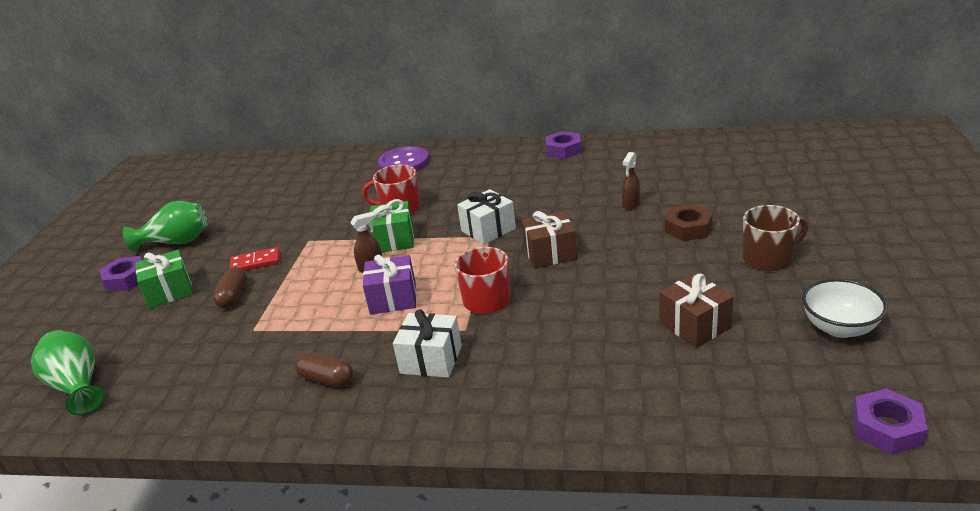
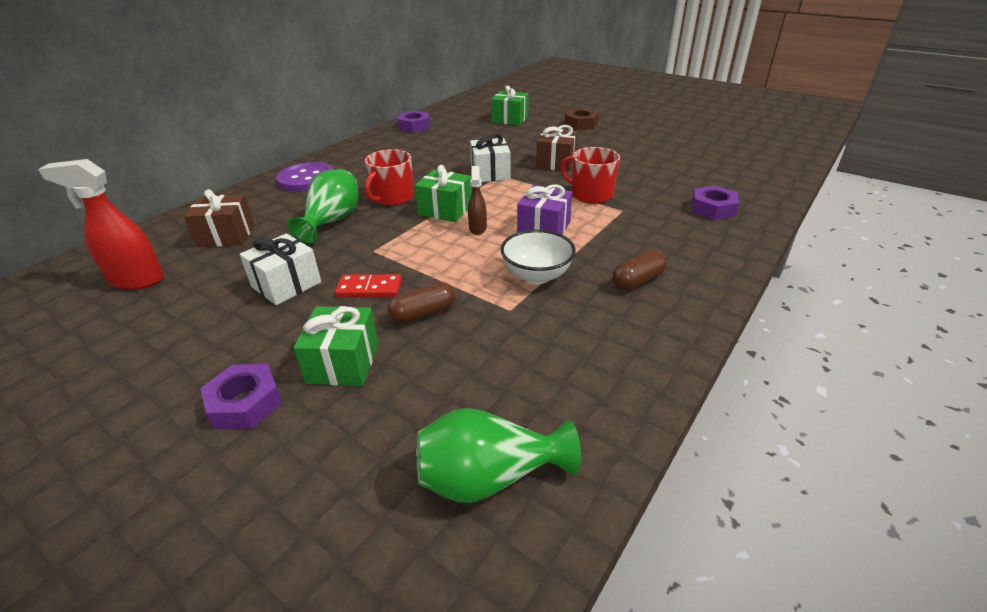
camera: 65 degrees left, 5 degrees up
(176, 242) = (214, 343): green vase -> green vase (332, 221)
(230, 186) = (136, 280): none -> red spray bottle
(233, 296) = (423, 313): brown capsule -> brown capsule turned 60 degrees counterclockwise
(255, 262) = (369, 289): red domino -> red domino turned 75 degrees clockwise
(431, 359) = (650, 230): white gift -> white gift (286, 284)
(631, 205) = (528, 129): brown spray bottle -> none
(646, 184) = (510, 119): none -> green gift
(694, 325) = (687, 148): brown gift -> brown gift (226, 235)
(768, 258) = (639, 117): brown mug -> none
(839, 328) = (719, 123): white bowl -> white bowl (536, 275)
(887, 428) = (806, 137): purple nut -> purple nut (712, 209)

